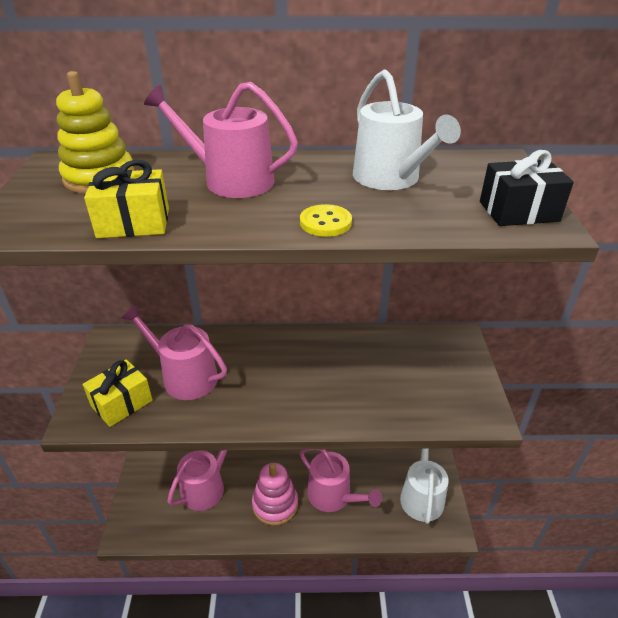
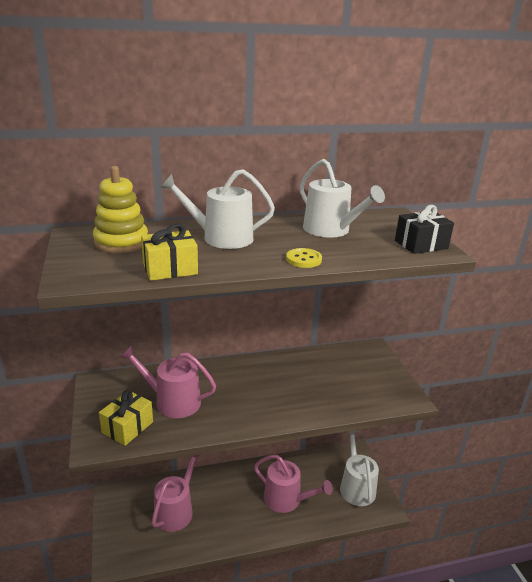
camera: 15 degrees left, 10 degrees down
(231, 180) = (221, 238): pink watering can -> white watering can
(275, 504) = (240, 514): pink stacking toy -> none

